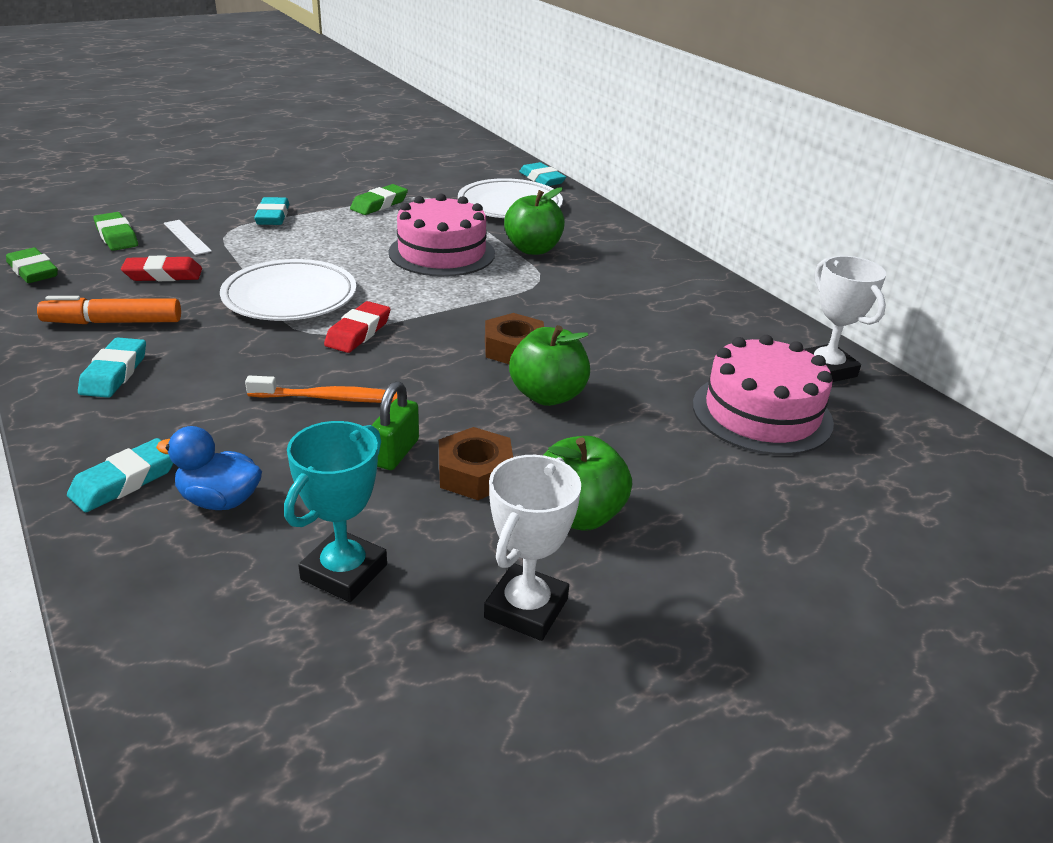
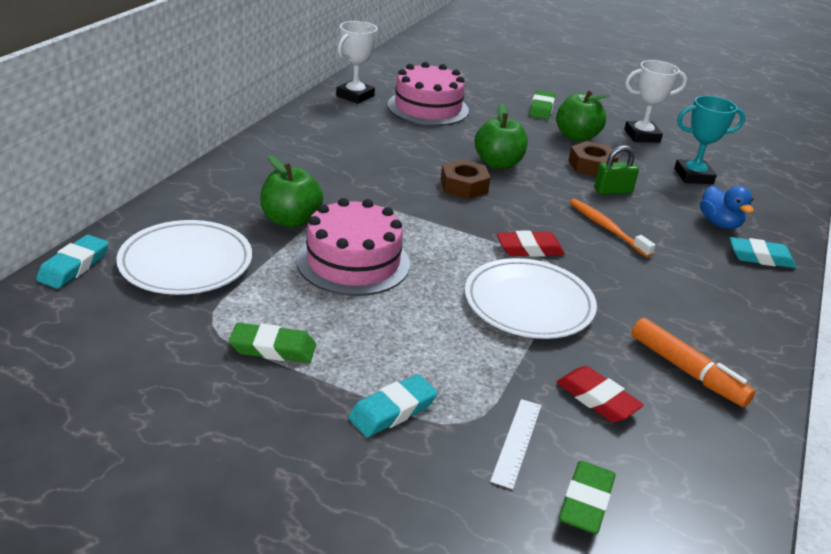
camera: 125 degrees left, 0 degrees up
(33, 271) = (717, 499): green eraser -> green eraser (541, 109)
(114, 373) = (720, 323): turquoise eraser -> none

